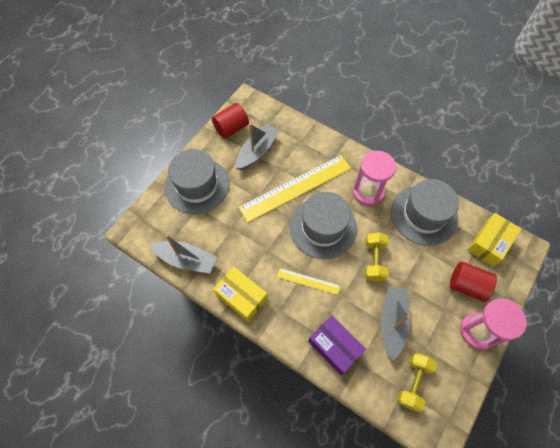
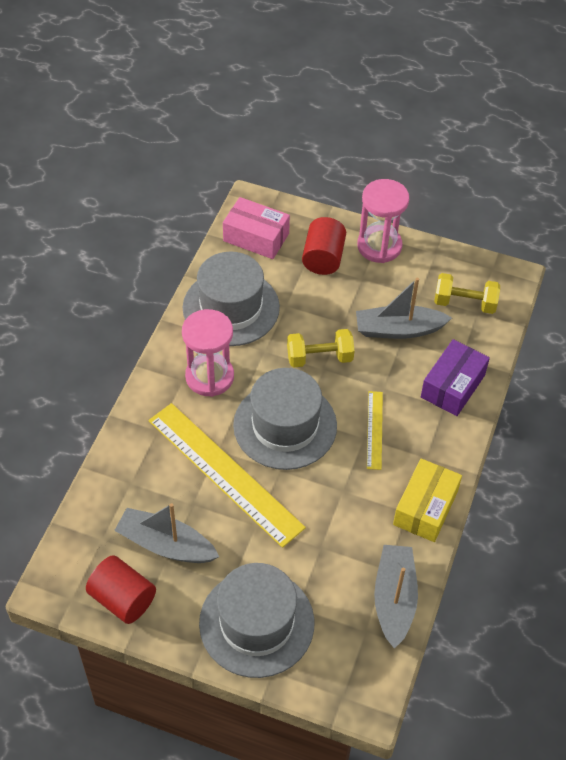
camera: 105 degrees left, 10 degrees down
(489, 243) = (256, 237): yellow box -> pink box

